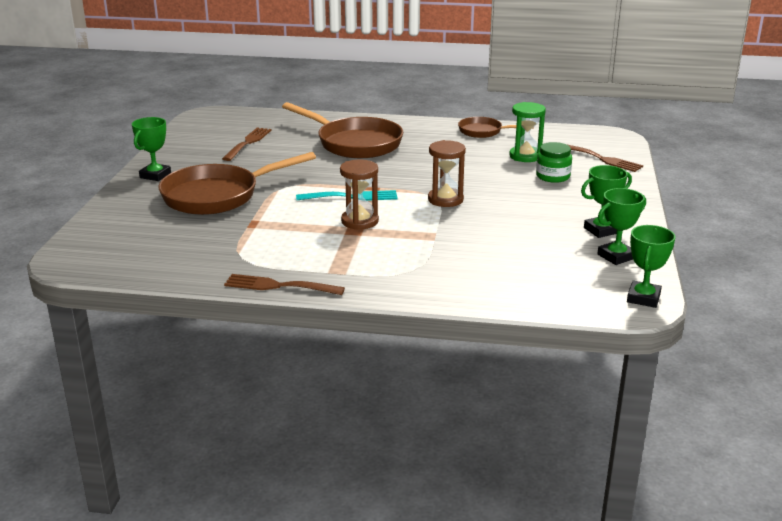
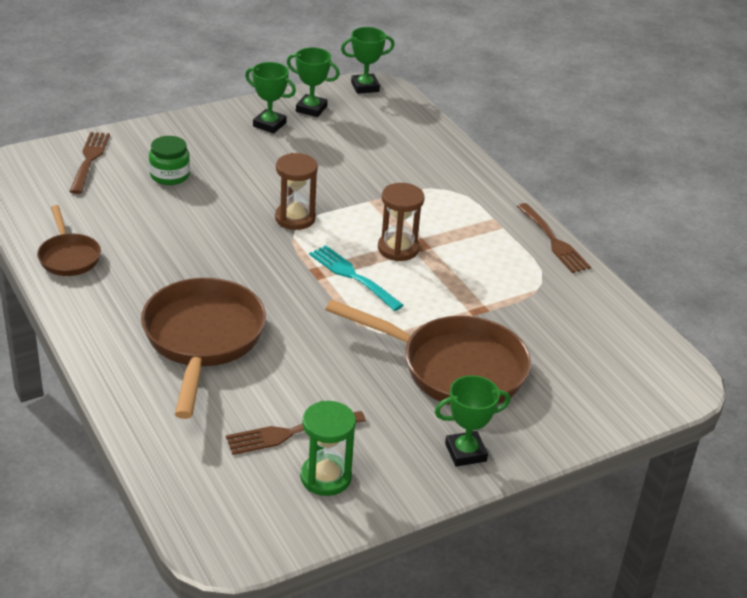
camera: 130 degrees left, 10 degrees up
(525, 156) = (127, 206): green hourglass -> green hourglass (325, 477)

